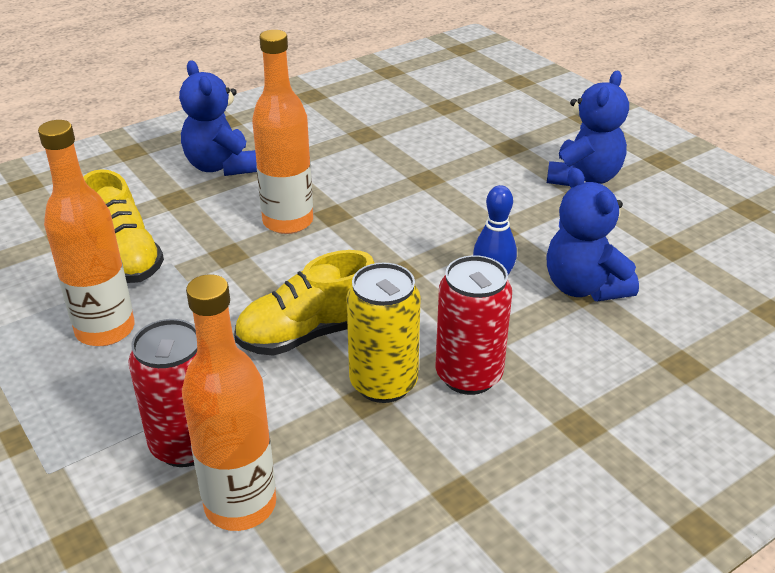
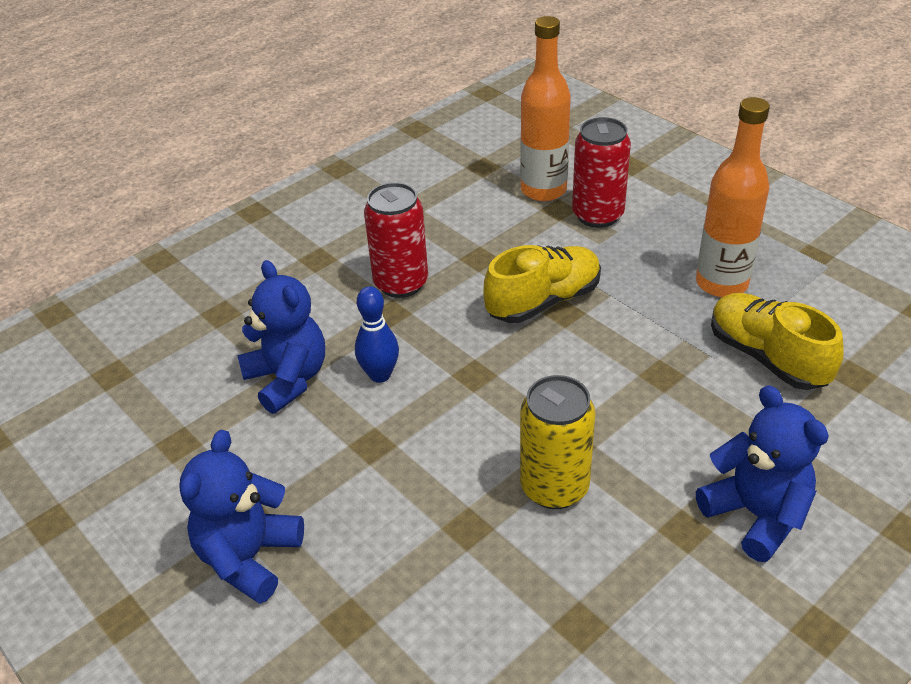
camera: 175 degrees right, 5 degrees up
(288, 222) = (619, 426): orange bottle -> none
(383, 383) = (468, 269): yellow can -> yellow can (554, 487)

